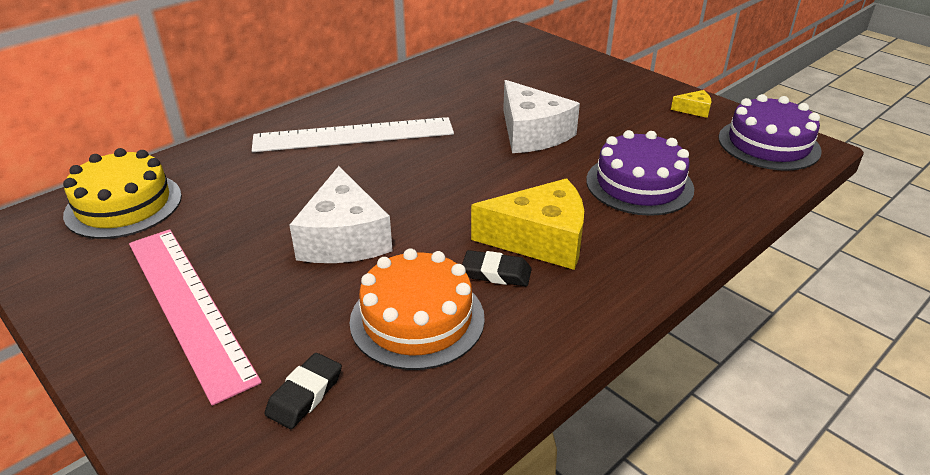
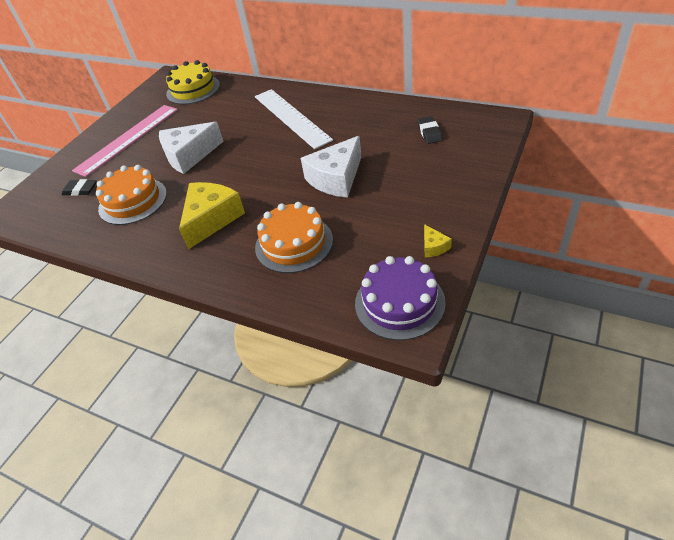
camera: 75 degrees right, 10 degrees up
(496, 273) = (175, 213): black eraser -> black eraser (429, 133)
(540, 239) = (212, 219): yellow cheese -> yellow cheese turned 135 degrees counterclockwise
(639, 184) = (294, 243): purple cake -> orange cake

